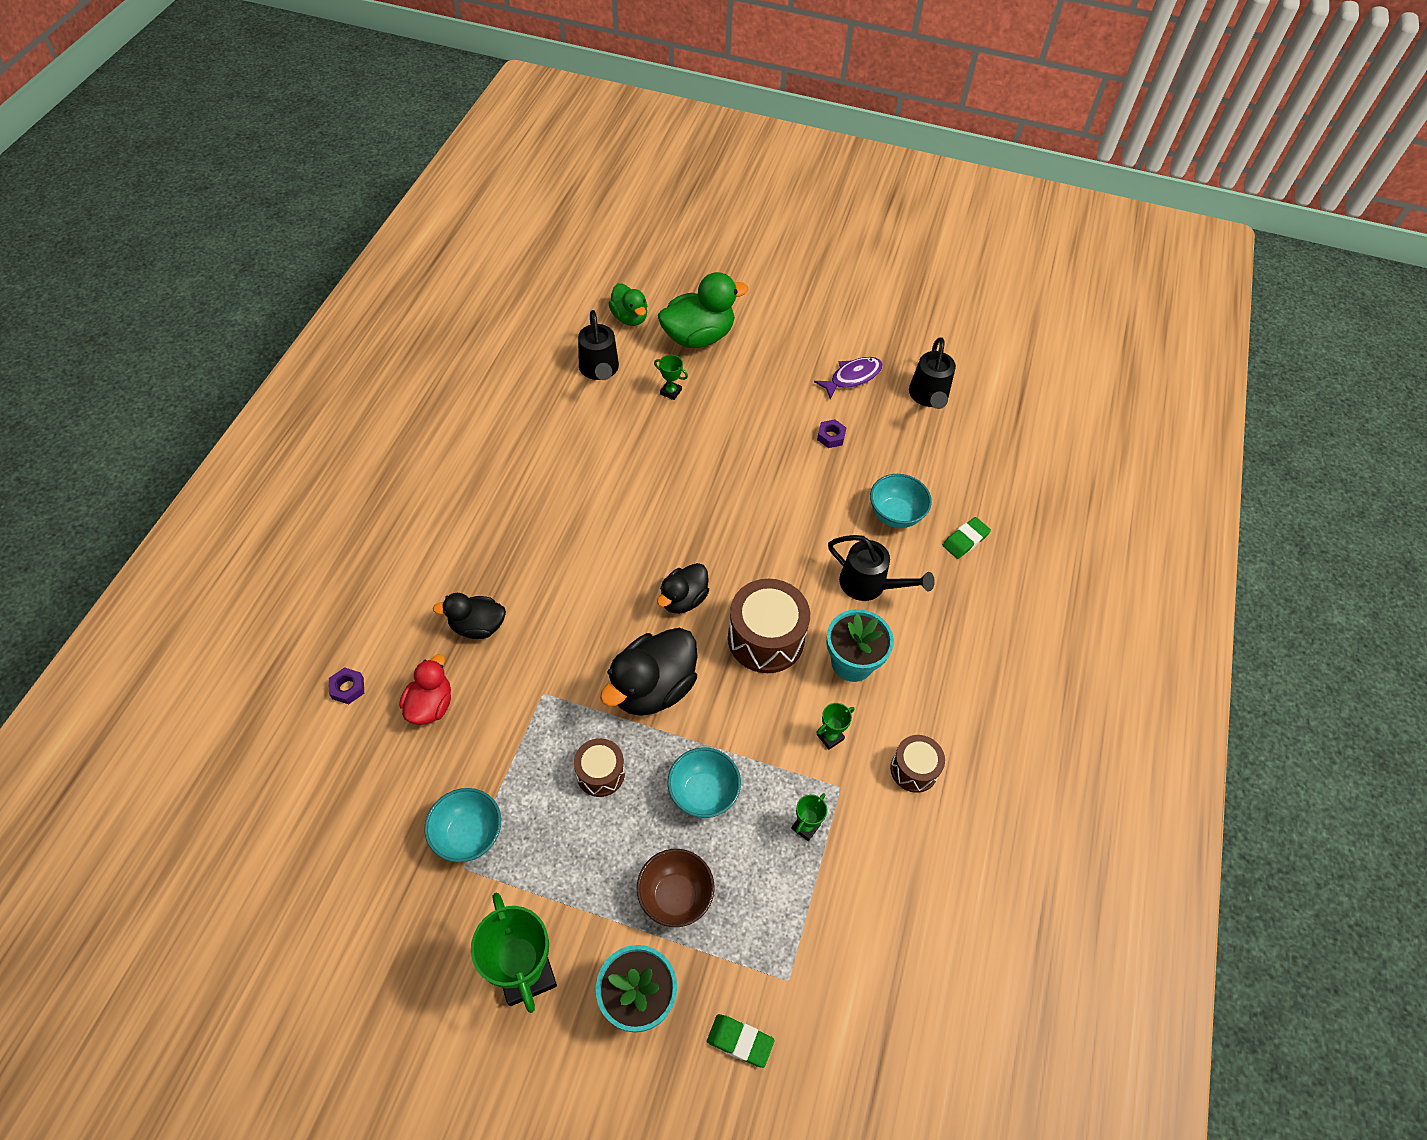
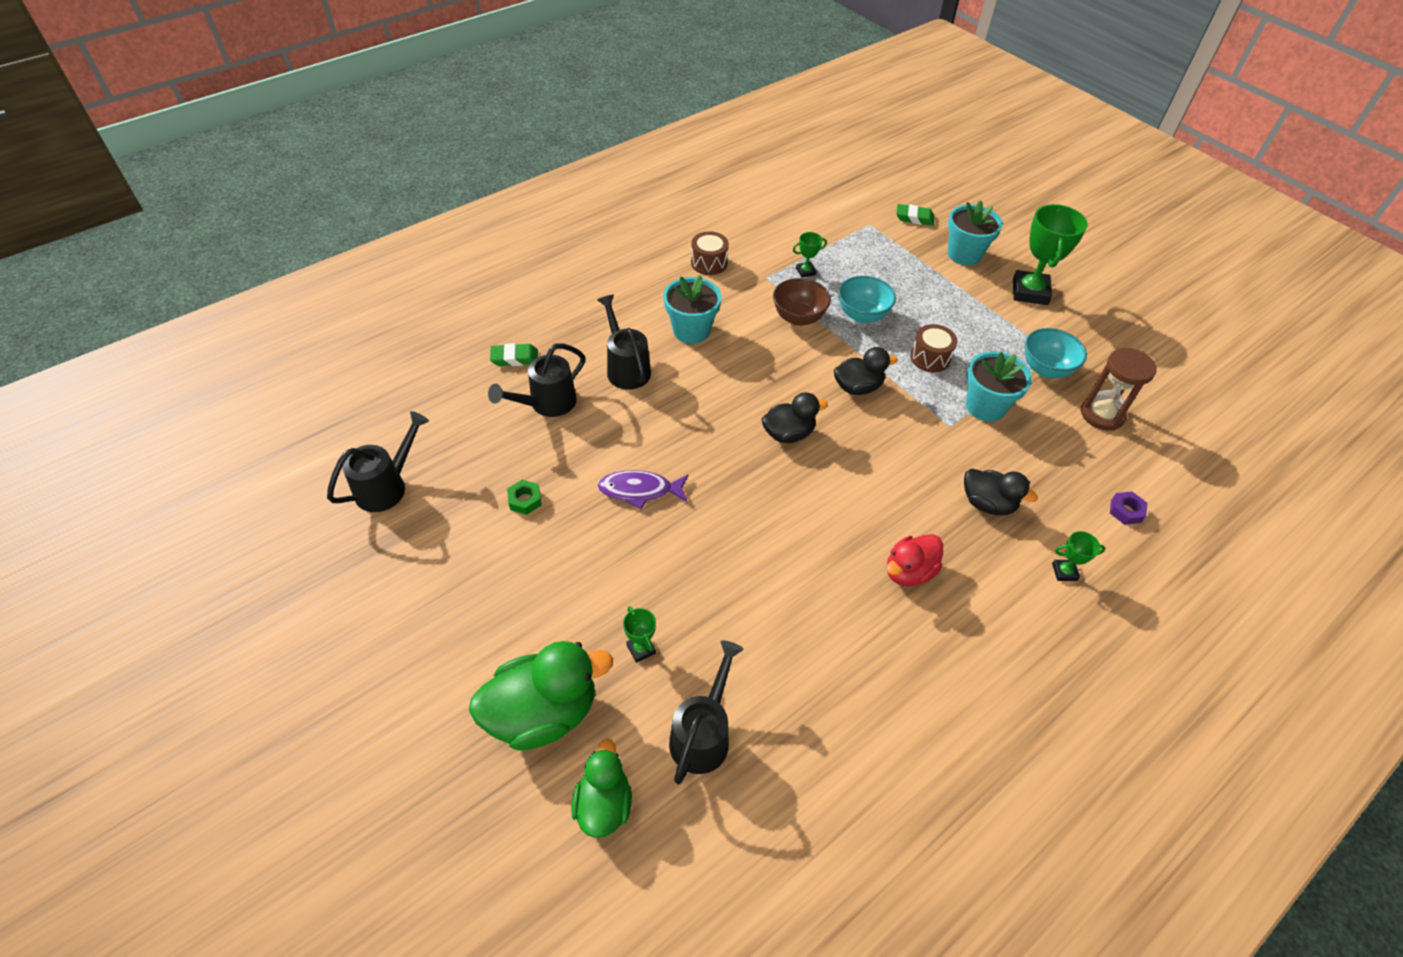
camera: 145 degrees left, 5 degrees down
(391, 801) = (1102, 414): none -> brown hourglass
(430, 705) = (1051, 462): red duck -> red duck (909, 572)
(517, 739) = (985, 406): none -> turquoise flower pot
(652, 688) = (857, 387): black duck -> black duck, size x0.61
(675, 896) = (914, 280): brown bowl -> brown bowl (798, 318)
(698, 336) = (543, 712): green duck -> green duck turned 150 degrees clockwise
(740, 1041) = (914, 218): green eraser -> green eraser turned 45 degrees counterclockwise
(766, 638) = (742, 375): brown drum -> none
(830, 737) = (748, 302): green trophy -> green trophy (1064, 572)
(831, 436) = (525, 500): purple nut -> green nut
(852, 377) = (432, 550): purple fish -> purple fish (640, 490)
(895, 515) = (547, 404): turquoise bowl -> black watering can

